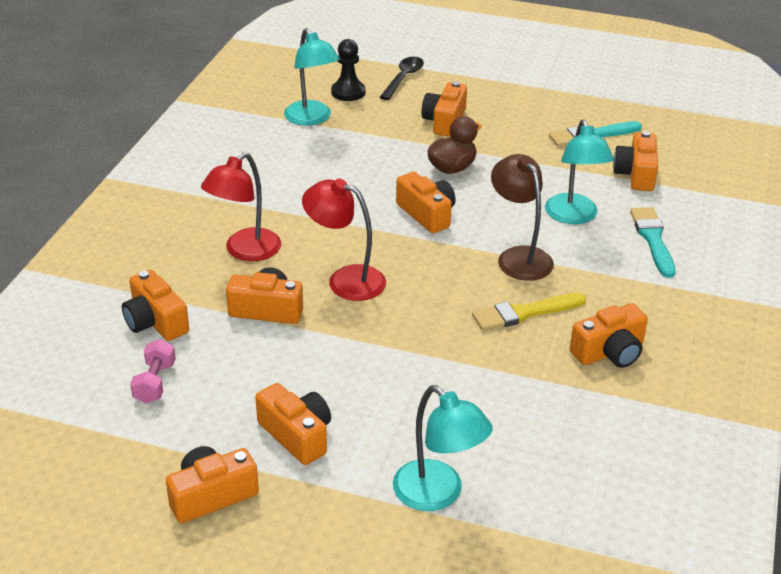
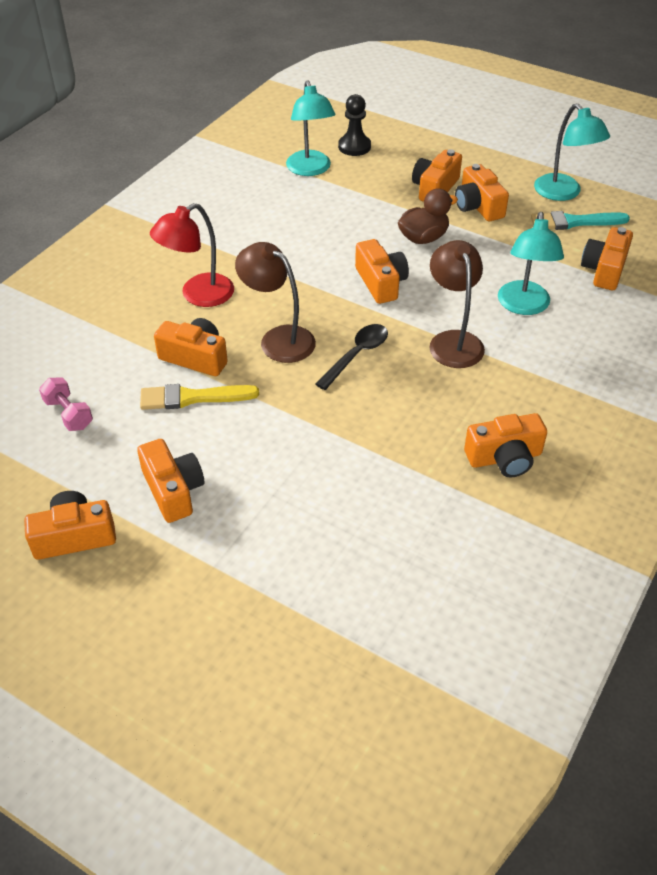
camera: 15 degrees right, 10 degrees up
(155, 321) = (92, 353): orange camera -> orange camera (478, 206)
(155, 383) = (68, 414): pink dumbbell -> pink dumbbell turned 60 degrees counterclockwise
(345, 280) = (278, 339): red lamp -> brown lamp
(403, 78) = (412, 139): black spoon -> black spoon (356, 355)
(438, 495) = (279, 578): turquoise lamp -> turquoise lamp (563, 193)
(524, 313) = (435, 401): yellow brush -> yellow brush (193, 398)
(652, 239) = (595, 343): turquoise brush -> none

